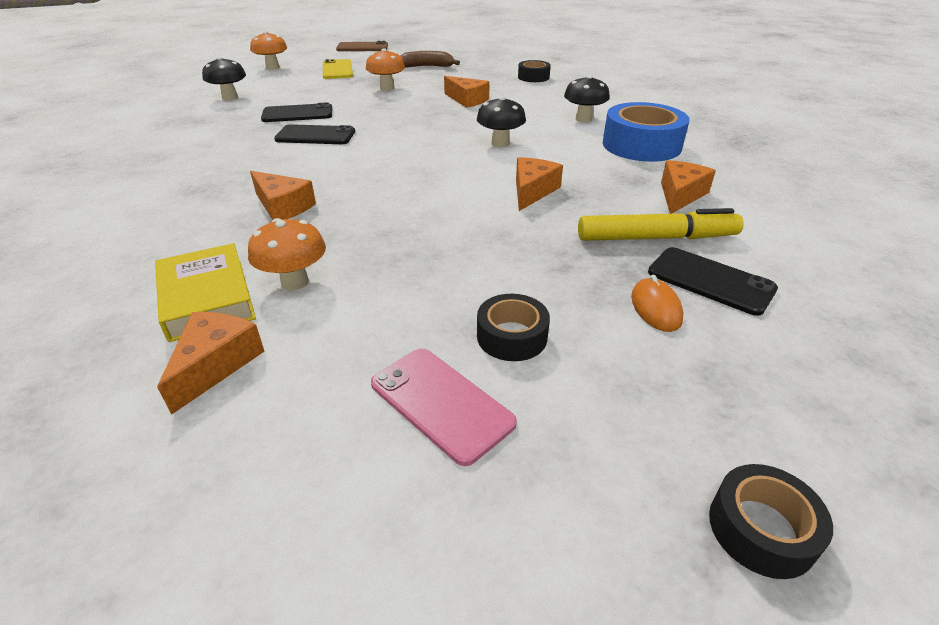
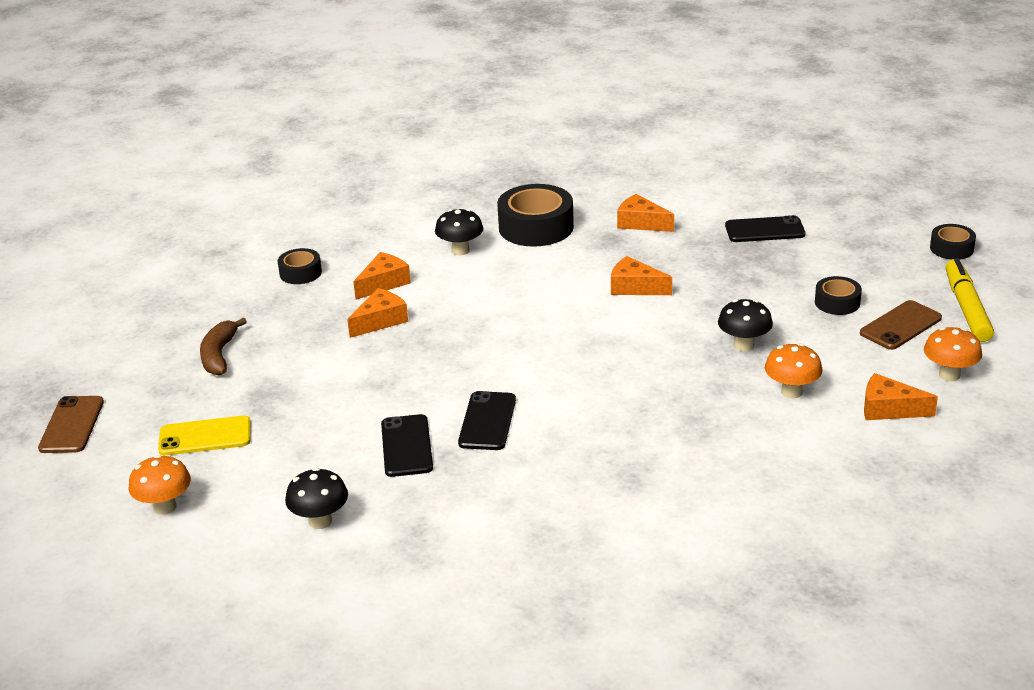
camera: 85 degrees left, 5 degrees down
(207, 299) = (820, 428): yellow book -> none
(283, 207) = (669, 417): orange cheese -> orange cheese (383, 283)
(387, 88) = (314, 383): orange mushroom -> orange mushroom (949, 375)
(441, 403) = (900, 326): pink phone -> brown phone
(500, 143) = (524, 301): black mushroom -> black mushroom (744, 345)
(641, 145) = (536, 227): blue tape -> black tape
(655, 308) = (798, 252): orange mouse -> none
(656, 238) = (711, 241): yellow marker -> yellow marker (967, 308)
(710, 281) = (764, 230): black phone -> black phone turned 45 degrees clockwise

